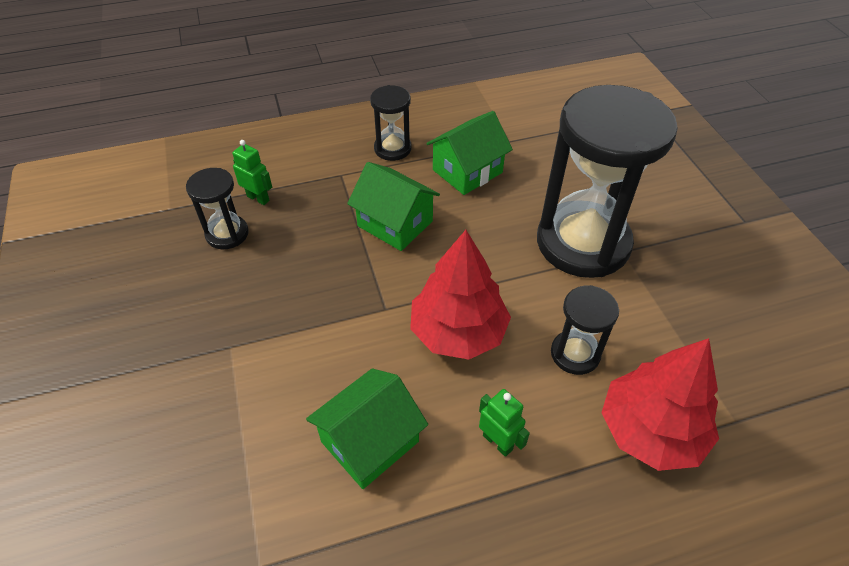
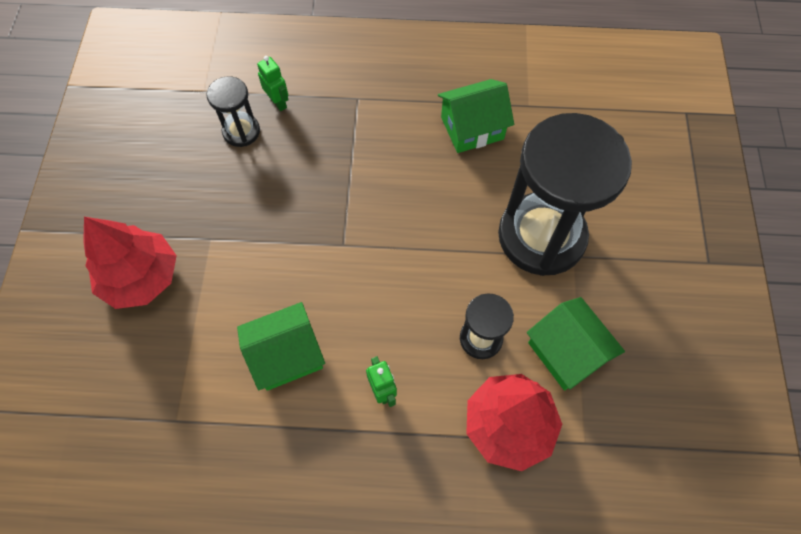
camera: 20 degrees right, 15 degrees up
(392, 148) = (414, 83): black hourglass -> none
(395, 223) = (384, 164): green house -> green house (566, 352)
(458, 331) = (393, 285): red tree -> red tree (141, 277)

